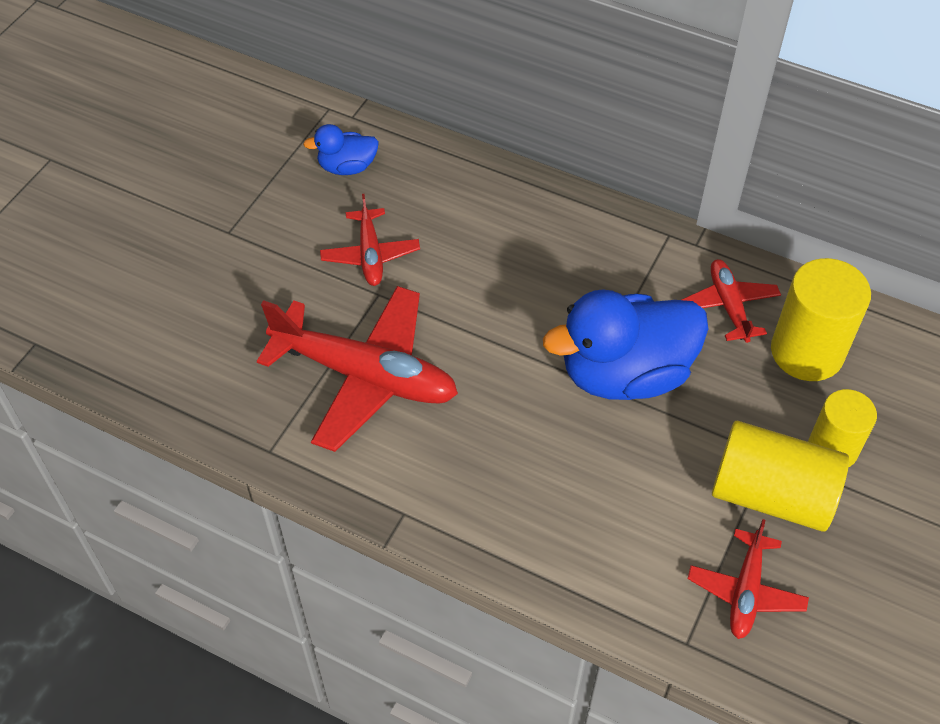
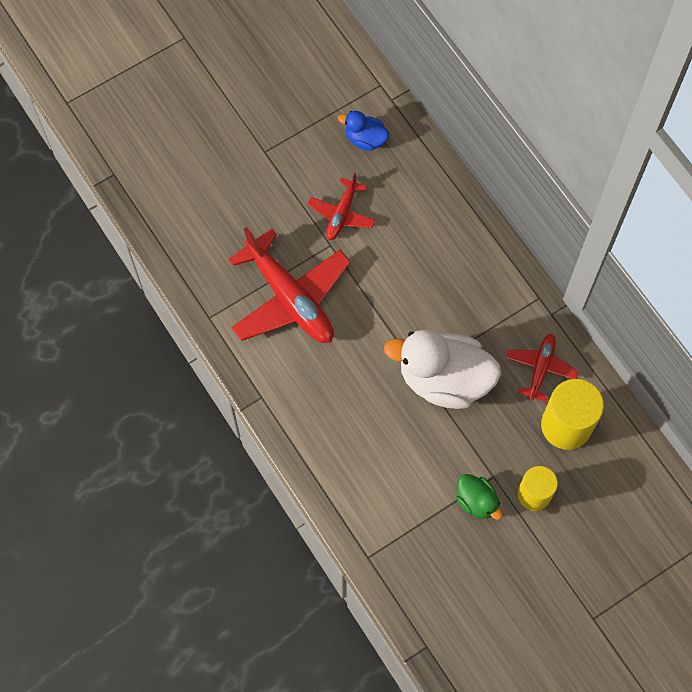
camera: 30 degrees right, 15 degrees up
(625, 374) = (444, 379): blue duck -> white duck
(745, 591) = (421, 547): red plane -> none
(771, 494) = (477, 501): yellow cylinder -> green duck

